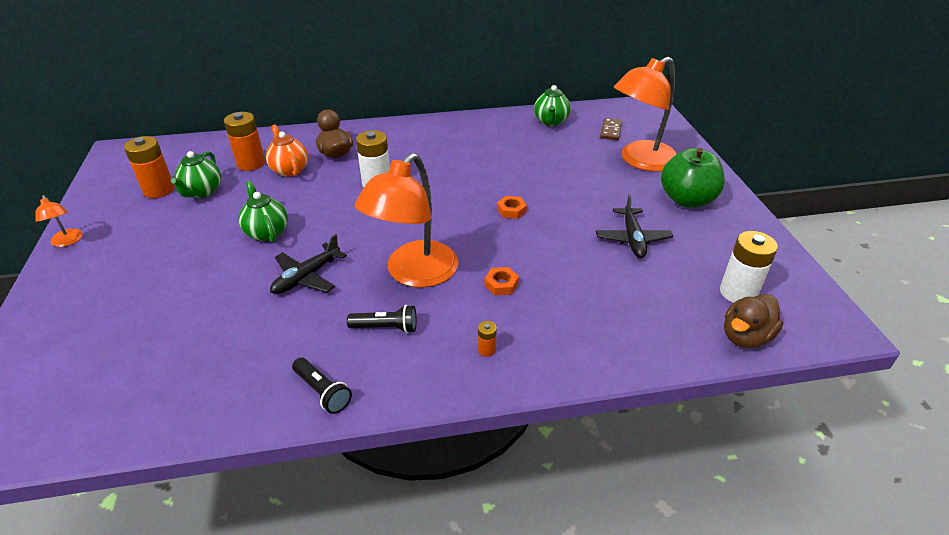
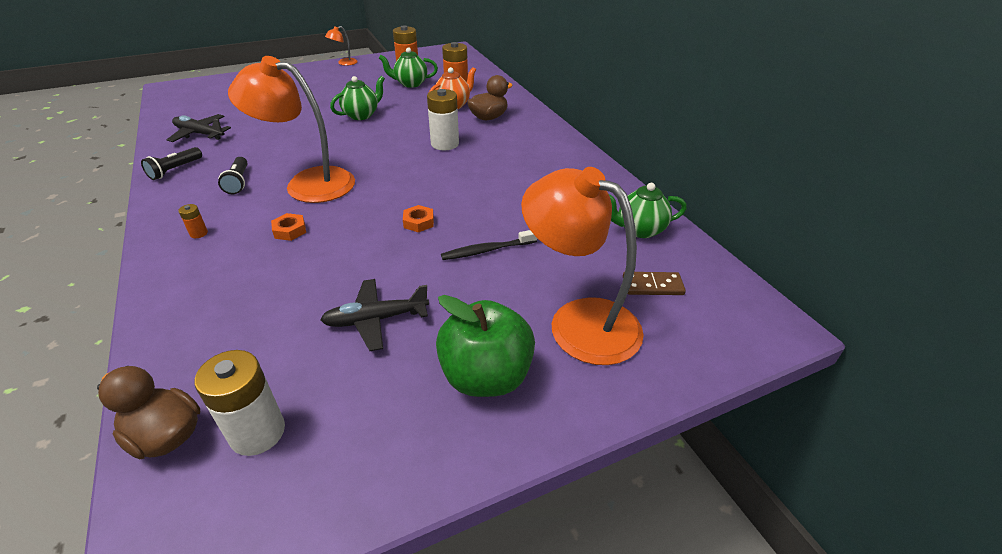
camera: 75 degrees right, 0 degrees up
(306, 277) = (305, 140): black plane -> black plane (199, 134)
(559, 183) = (487, 250): none -> black toothbrush

